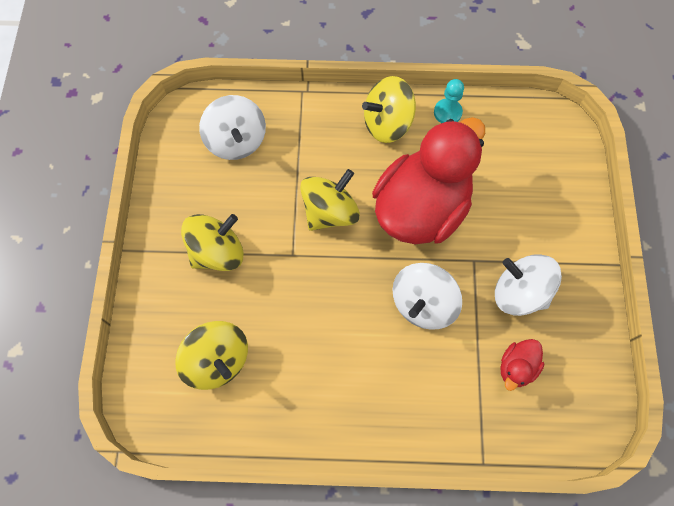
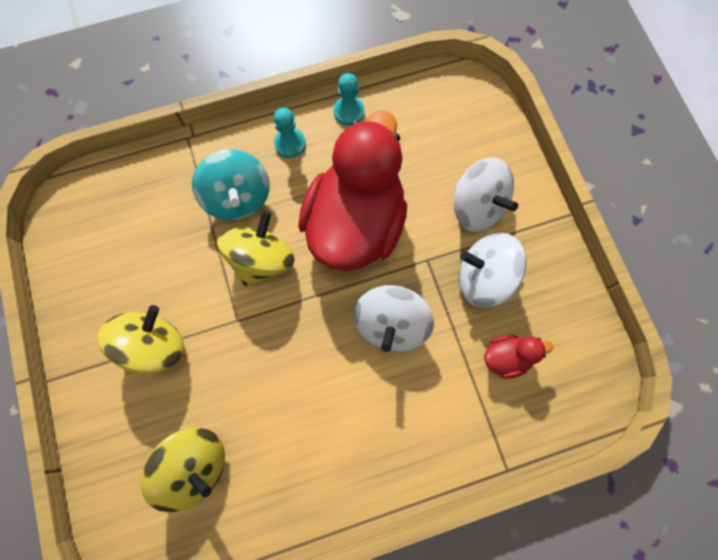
camera: 20 degrees left, 5 degrees up
(236, 141) = (134, 216): white spinning top -> white spinning top (477, 207)
(327, 154) = (238, 198): none -> turquoise spinning top
(387, 123) = (290, 144): yellow spinning top -> turquoise pawn
(516, 367) = (507, 357): red duck -> red duck turned 120 degrees counterclockwise

